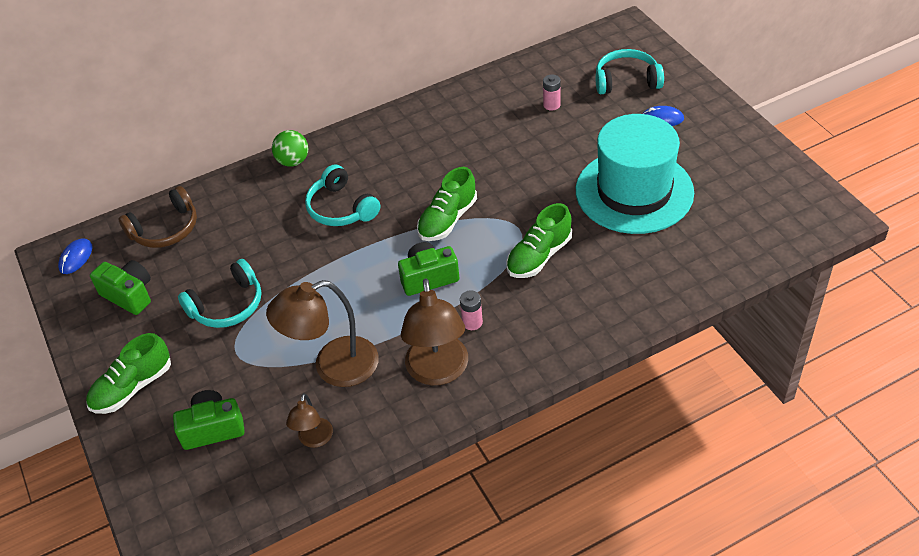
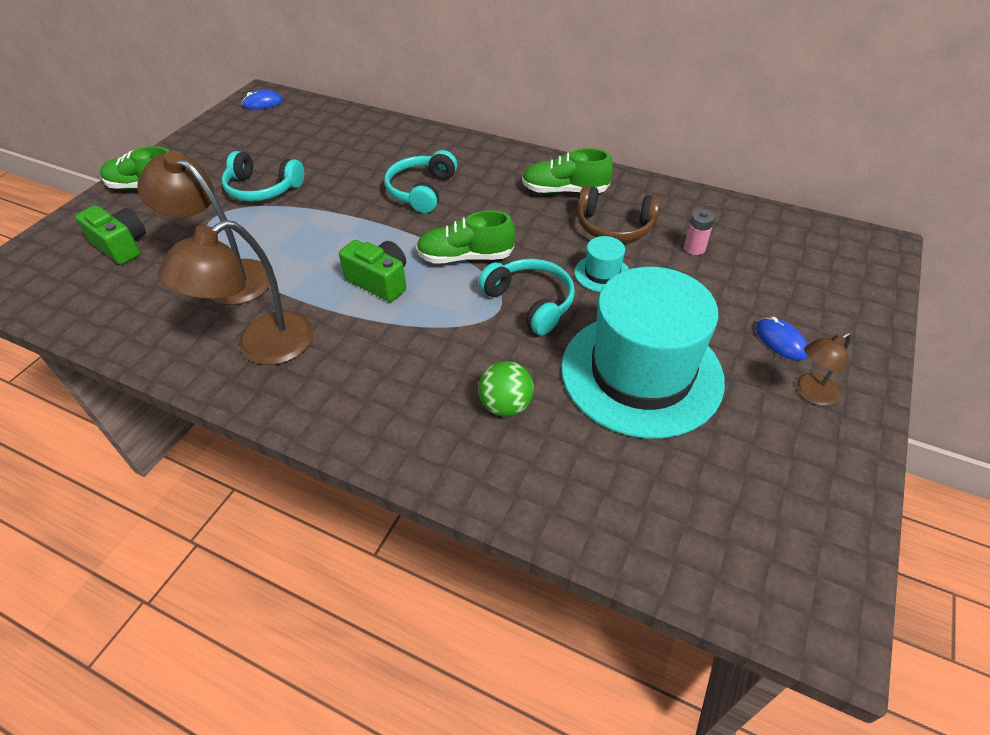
camera: 50 degrees right, 0 degrees up
(129, 295) = (242, 141): green camera -> none
(165, 229) = (322, 123): brown headphones -> brown headphones (614, 227)
(293, 161) = (451, 142): green ball -> green ball (506, 405)
(314, 440) = (134, 308): brown lamp -> brown lamp (810, 393)
(472, 322) = (343, 339): pink battery -> none
(533, 160) = (602, 273): none -> turquoise hat
(539, 256) = (472, 343): green shoe -> green shoe (564, 190)
(626, 81) = (800, 284): turquoise headphones -> turquoise headphones (530, 302)

